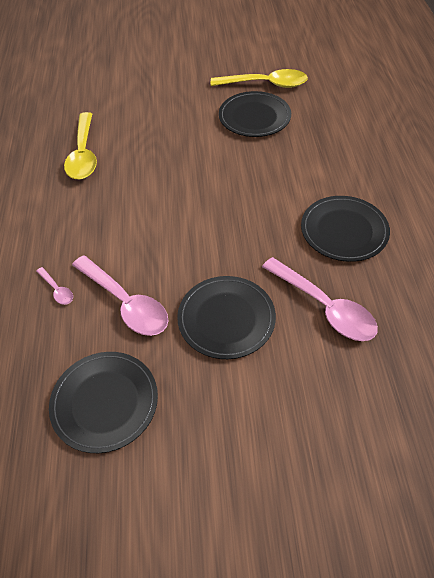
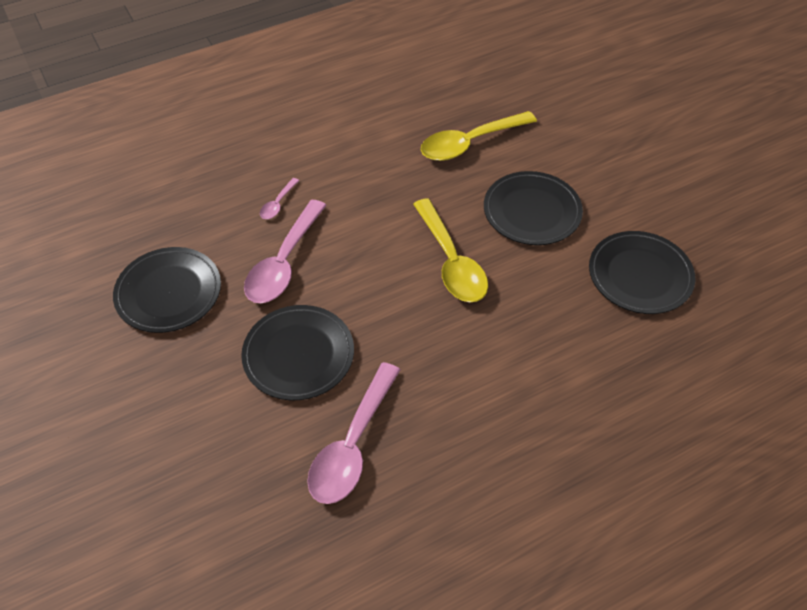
camera: 65 degrees right, 0 degrees up
(266, 84) = (718, 265): yellow spoon -> yellow spoon (451, 262)
(344, 231) = (484, 435): black plate -> black plate (532, 211)

